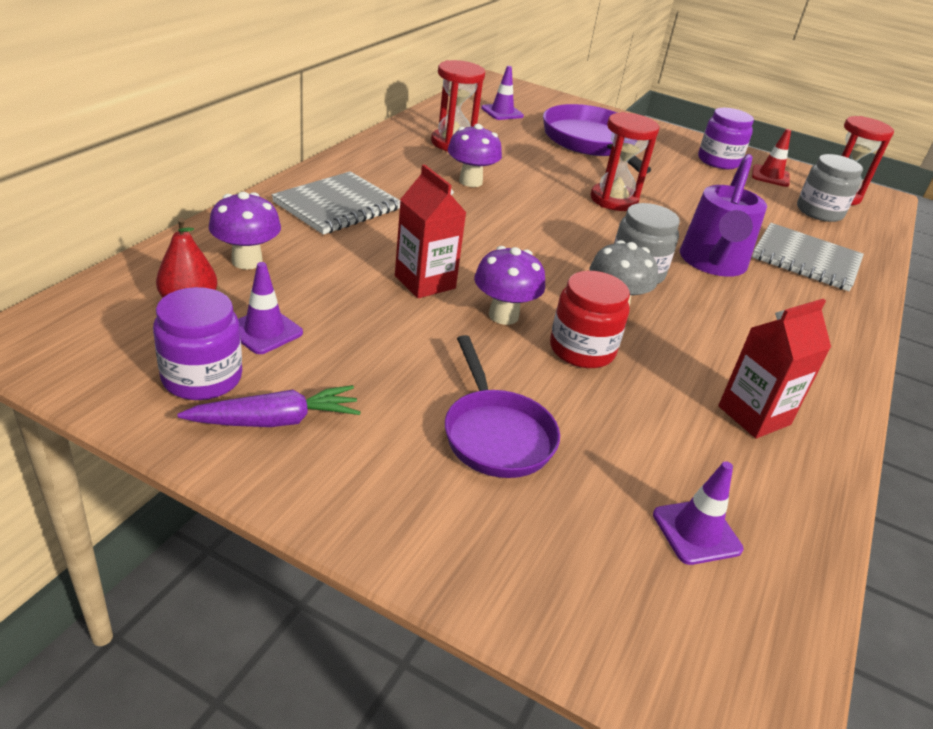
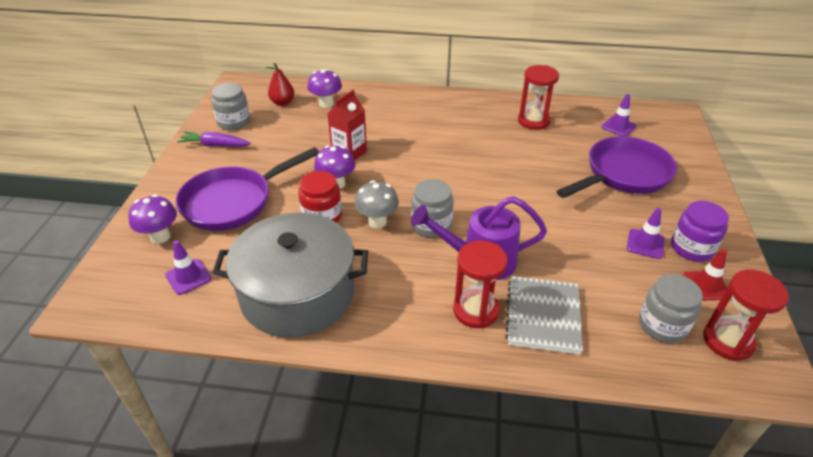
camera: 75 degrees right, 5 degrees up
(202, 378) = (234, 122): purple jar -> grey jar
(264, 331) = (274, 125): purple traffic cone -> purple traffic cone (645, 244)
(274, 421) = (215, 145): purple carrot -> purple carrot turned 135 degrees clockwise
(337, 206) = (403, 109): grey notebook -> none
(470, 181) = (485, 139): purple mushroom -> purple mushroom (160, 236)
(496, 434) = (233, 202): purple pan -> purple pan, size x1.58
(613, 200) = (531, 200): red hourglass -> red hourglass (476, 310)
(754, 415) = (297, 293): red carton -> grey pot

